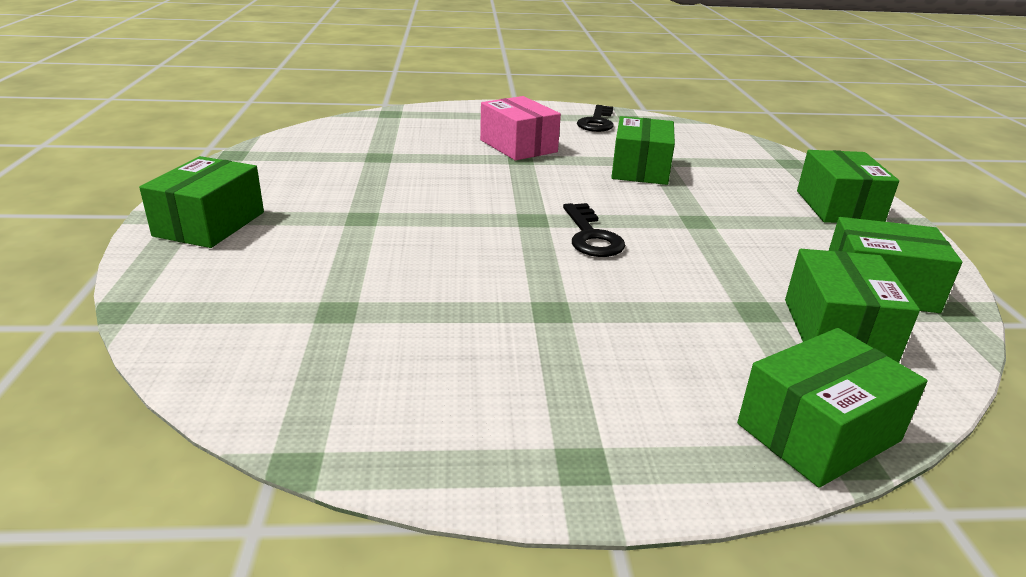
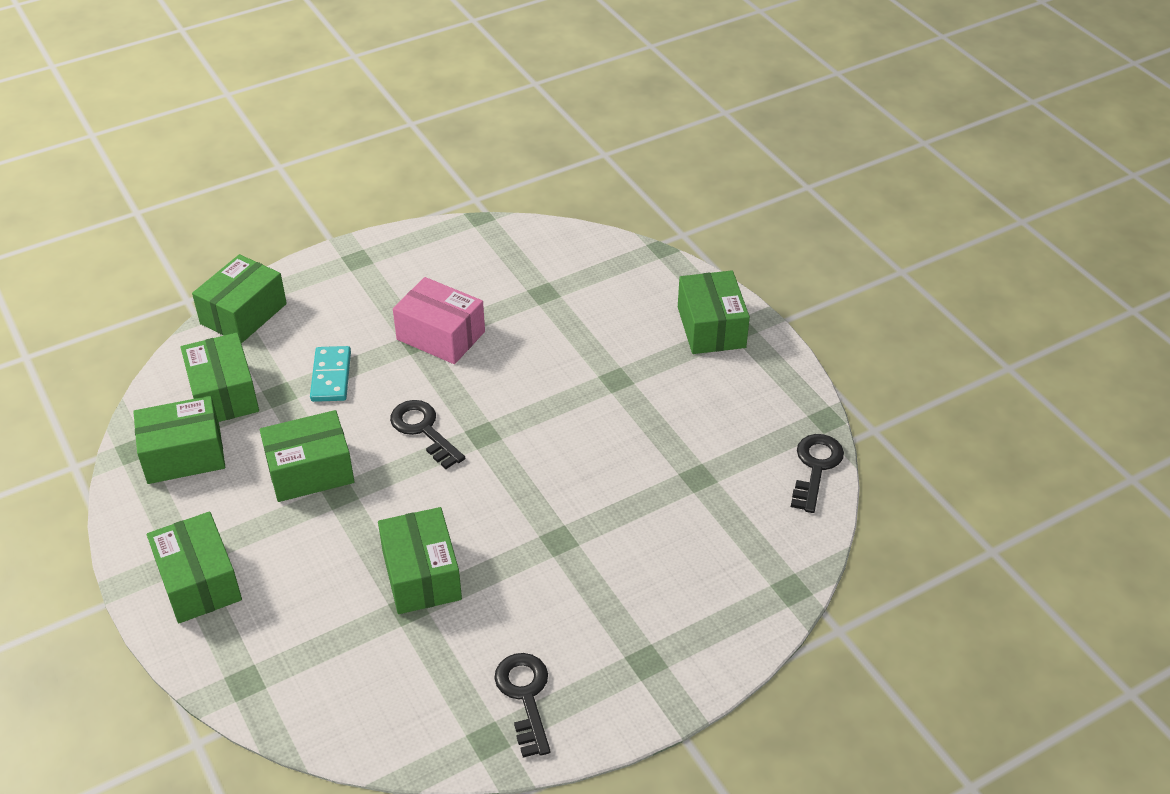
camera: 155 degrees right, 15 degrees up
(288, 140) = (815, 468): none -> black key
(518, 146) = (579, 569): pink box -> pink box (441, 335)
(682, 307) = (331, 376): none -> turquoise domino
(725, 240) = (310, 471): none -> green box

